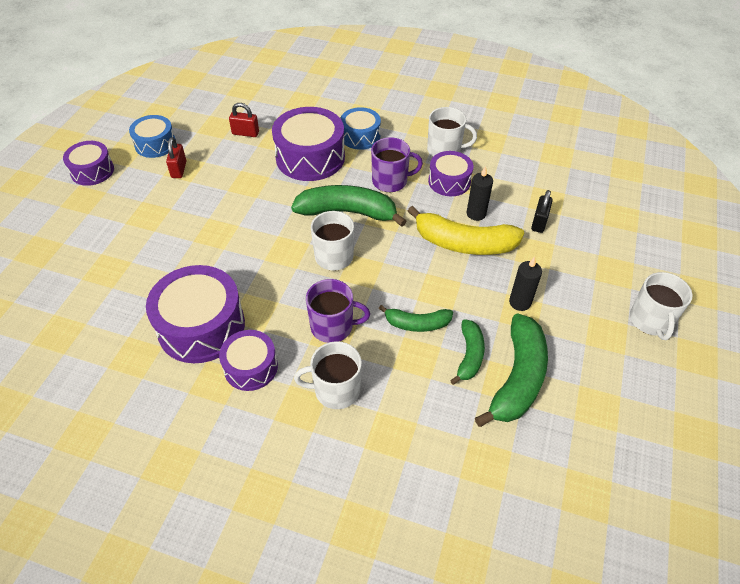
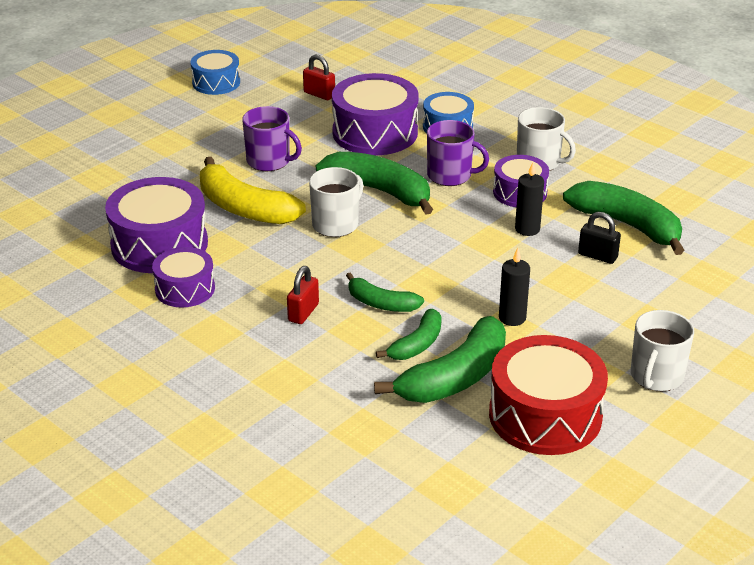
camera: 25 degrees right, 15 degrees down
(92, 171) = (137, 91): purple drum -> none
(179, 169) = (225, 110): red padlock -> red padlock (303, 312)
(333, 326) = (290, 281): purple mug -> purple mug (269, 161)
(336, 390) = (255, 330): white mug -> none
(464, 243) = (490, 251): yellow banana -> yellow banana (244, 208)
(539, 222) = (597, 256): black padlock -> black padlock turned 75 degrees clockwise
(540, 188) = (627, 225): none -> green banana
(604, 390) = (545, 415): none -> red drum

